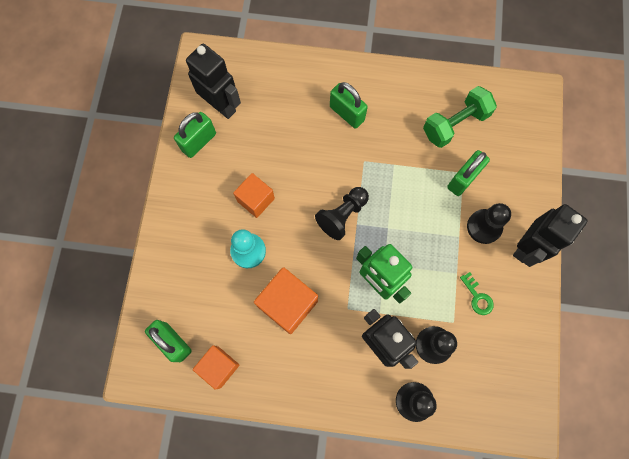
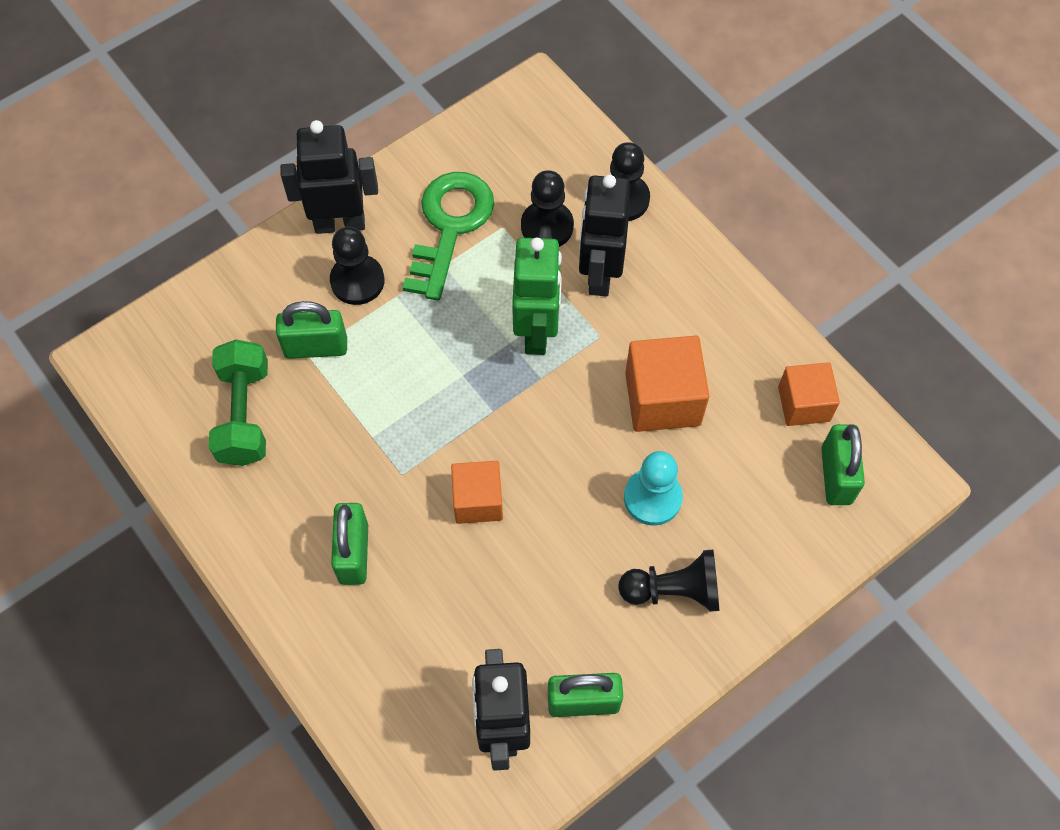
camera: 135 degrees left, 10 degrees down
(255, 200) = (583, 551): orange cube -> orange cube (478, 500)
(342, 215) = (498, 435): black pawn -> black pawn (674, 590)
(455, 124) = (244, 414): green dumbbell -> green dumbbell turned 75 degrees clockwise
(477, 297) = (449, 226): green key -> green key, size x2.26

